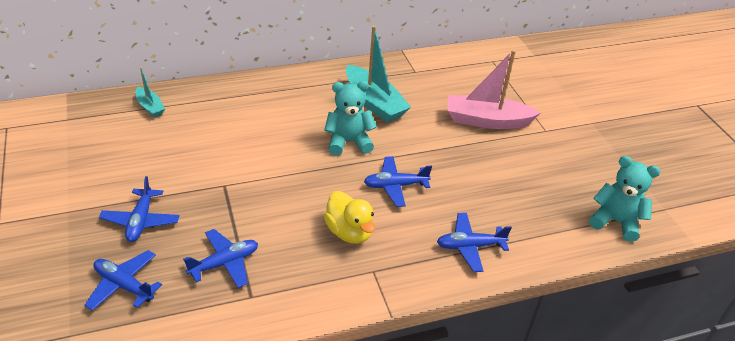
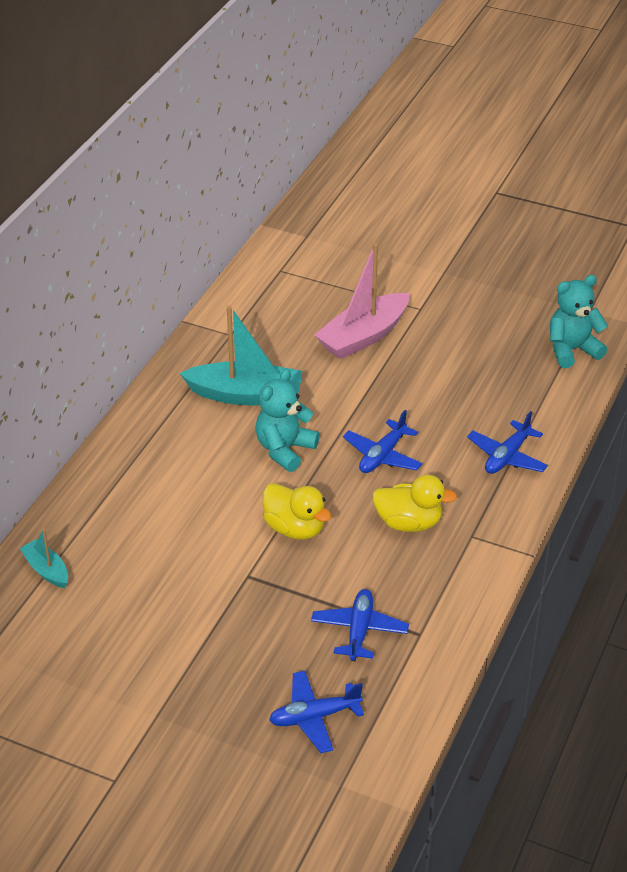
camera: 45 degrees left, 0 degrees up
(141, 221) = (234, 664): blue plane -> none
(150, 107) = (46, 570): turquoise boat -> turquoise boat turned 135 degrees counterclockwise
(286, 183) = (295, 528): none -> yellow duck

